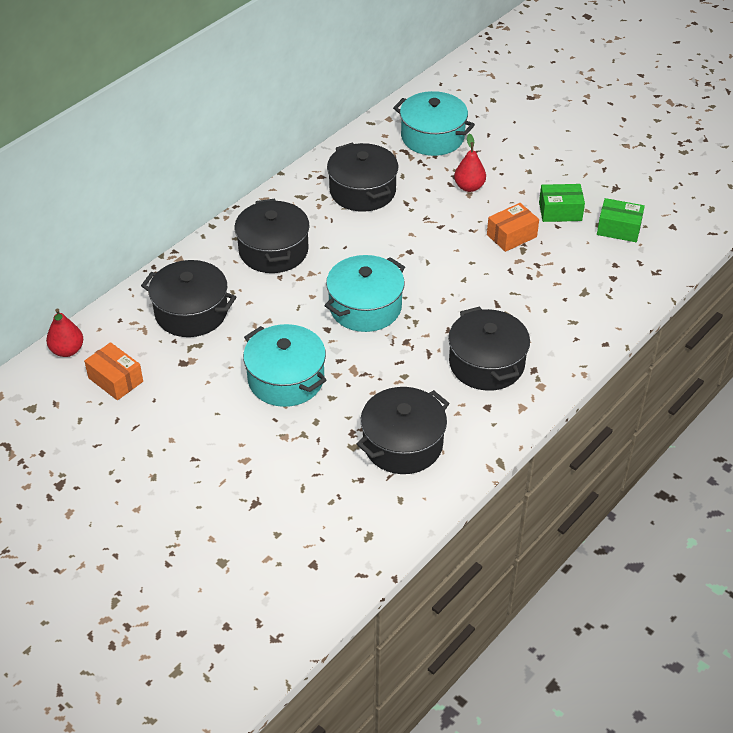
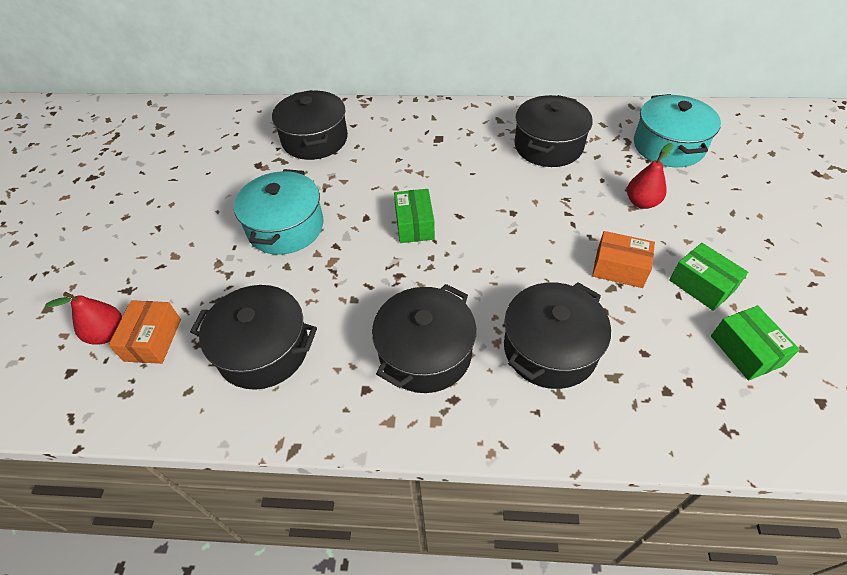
camera: 55 degrees right, 5 degrees up
(67, 350) = (226, 110): red pear -> red pear (108, 334)
(115, 380) = (214, 144): orange box -> orange box (153, 340)
(273, 250) = (423, 140): black pot -> black pot (550, 348)
(365, 307) = (414, 225): turquoise pot -> green box

